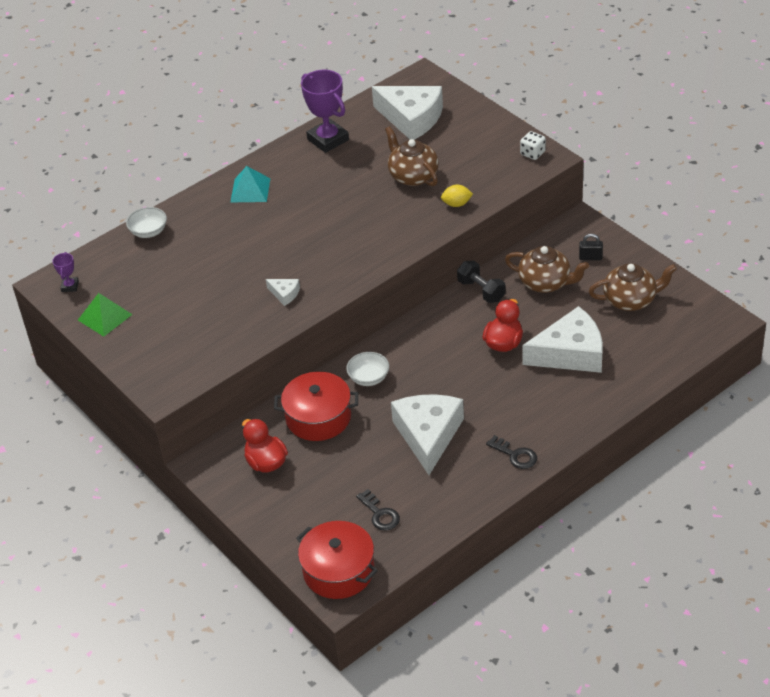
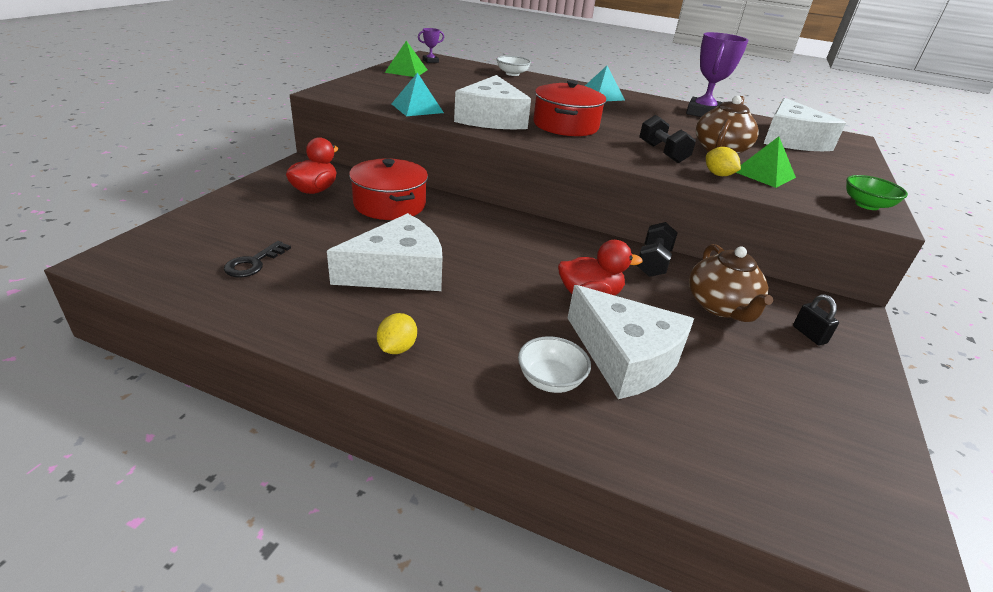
camera: 55 degrees right, 10 degrees down
(236, 338) = (417, 108): none -> turquoise pyramid
(285, 294) = (491, 118): white cheese -> white cheese, size x2.35
(338, 571) = (153, 253): red pot -> red pot (565, 125)
(369, 378) = (462, 220): white bowl -> white bowl (550, 380)
(405, 215) = (662, 153): none -> black dumbbell
(466, 177) = (764, 174): none -> green pyramid
(515, 455) = (397, 348): black key -> yellow lemon
(532, 153) = (866, 205): white dice -> green bowl
(630, 300) = (787, 395): brown teapot -> none

